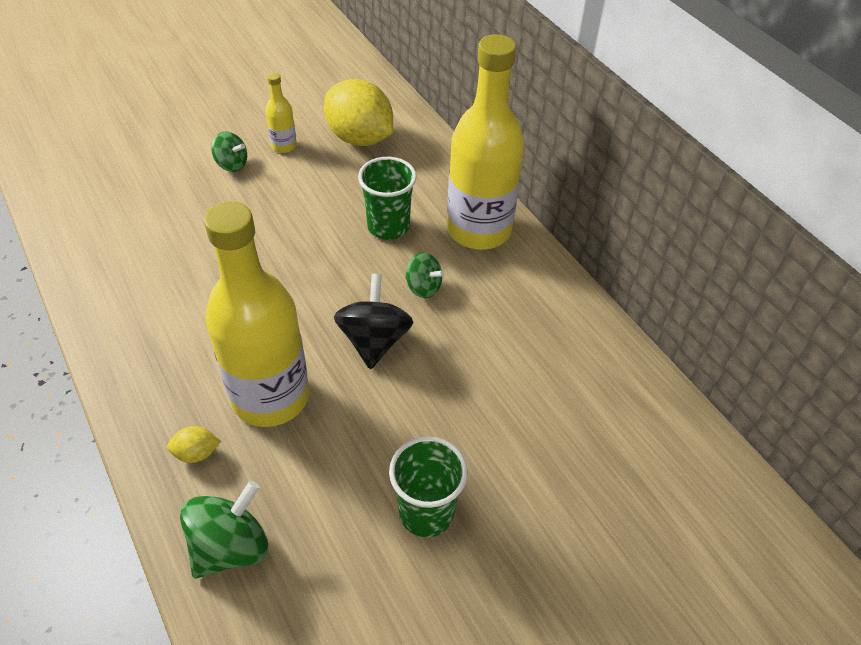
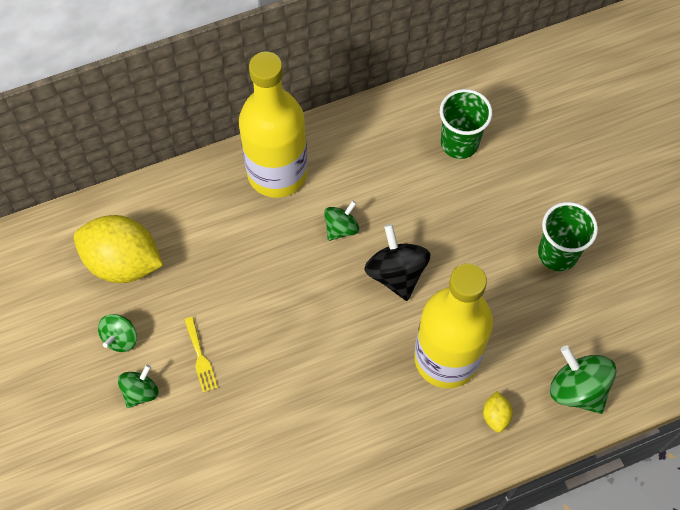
camera: 80 degrees left, 15 degrees up
(266, 198) = (200, 358): none -> yellow fork
(284, 146) = (120, 338): yellow bottle -> green spinning top
(360, 138) = (123, 262): yellow lemon -> yellow lemon turned 60 degrees clockwise
(374, 341) = (396, 273): black spinning top -> black spinning top turned 60 degrees clockwise
(388, 227) = (260, 248): green cup -> green cup (459, 143)

